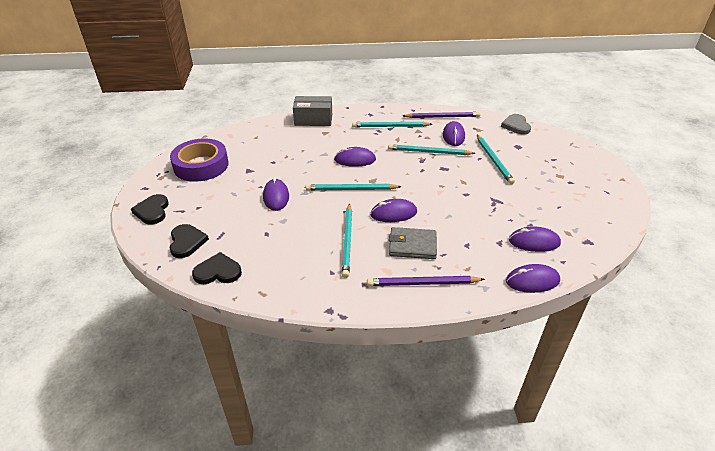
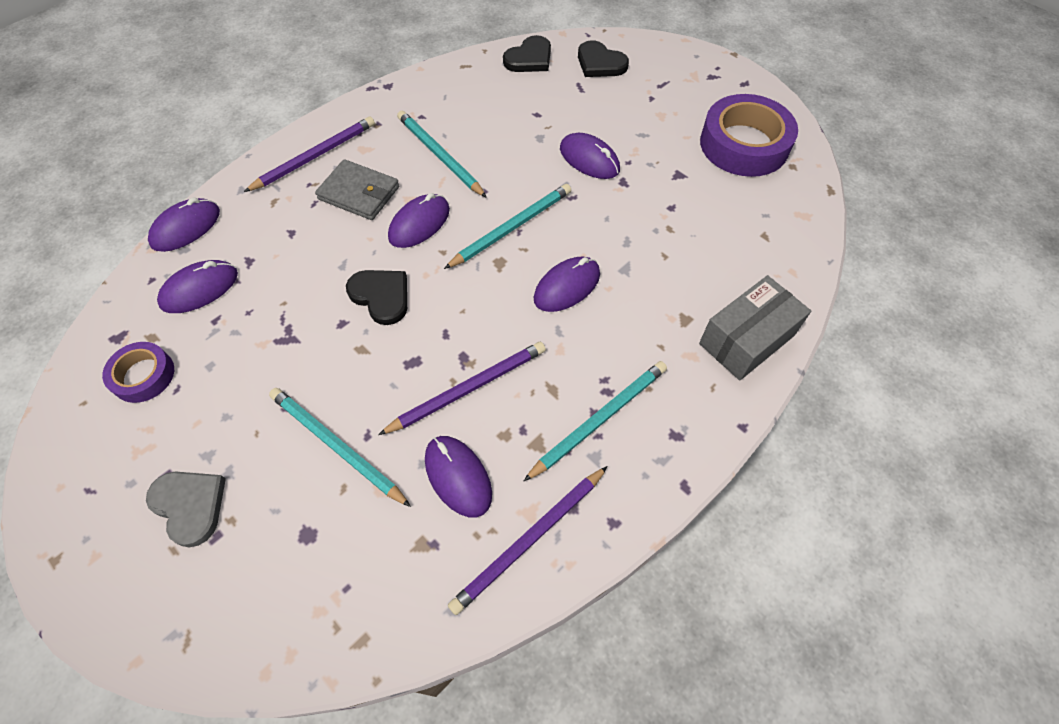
camera: 140 degrees right, 20 degrees up
(152, 211) = (687, 68): black heart -> black heart (381, 296)
(412, 245) = (359, 193): grey wallet -> grey wallet turned 60 degrees clockwise
(429, 152) = (467, 389): turquoise pencil -> purple pencil
(516, 126) = (344, 631): grey heart -> grey heart (190, 505)
(575, 218) = (143, 375): none -> purple tape

